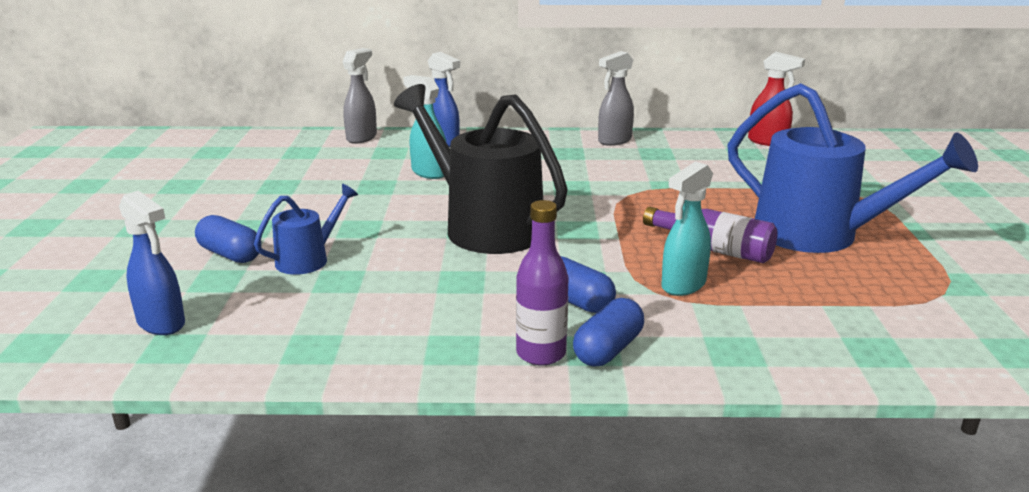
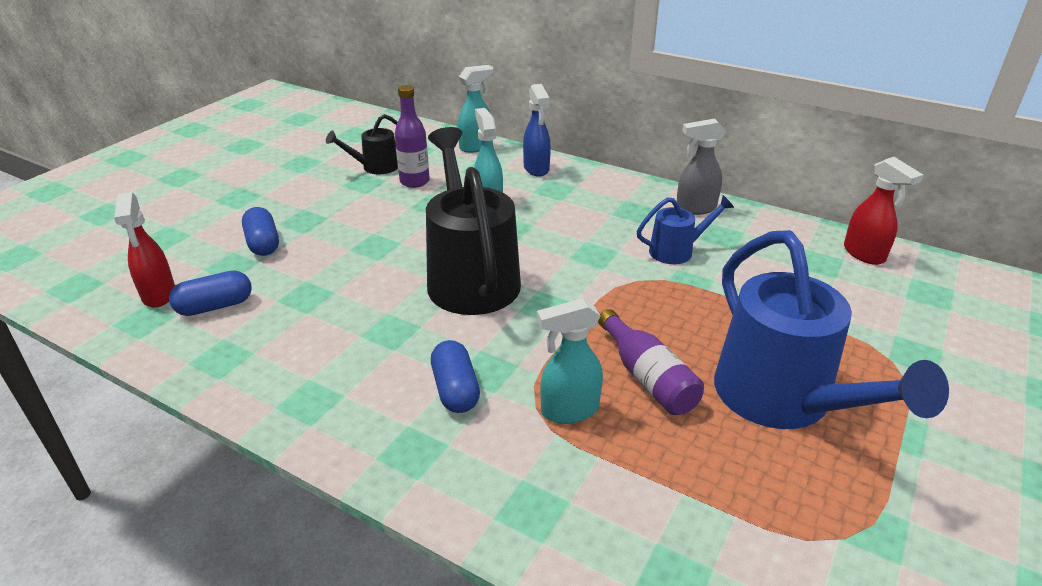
camera: 30 degrees right, 10 degrees up
(162, 323) = (159, 295): blue spray bottle -> red spray bottle
(274, 172) = (375, 167): none -> black watering can
(308, 259) = (308, 266): blue watering can -> blue watering can (677, 251)
(362, 137) = (476, 147): grey spray bottle -> turquoise spray bottle
(541, 354) = (367, 437): purple bottle -> purple bottle (414, 181)
(608, 349) = (423, 457): blue capsule -> blue capsule (215, 306)

